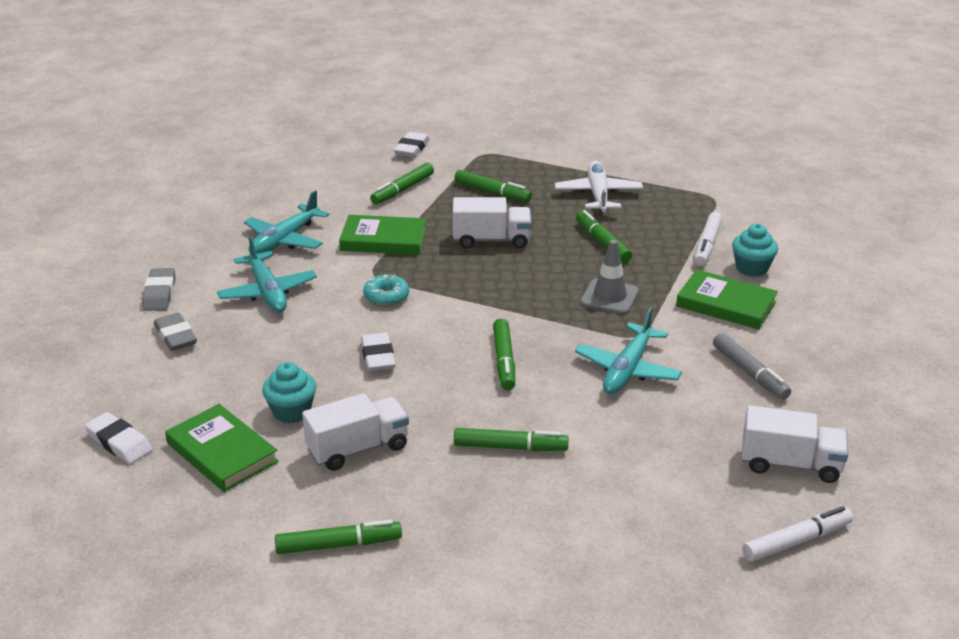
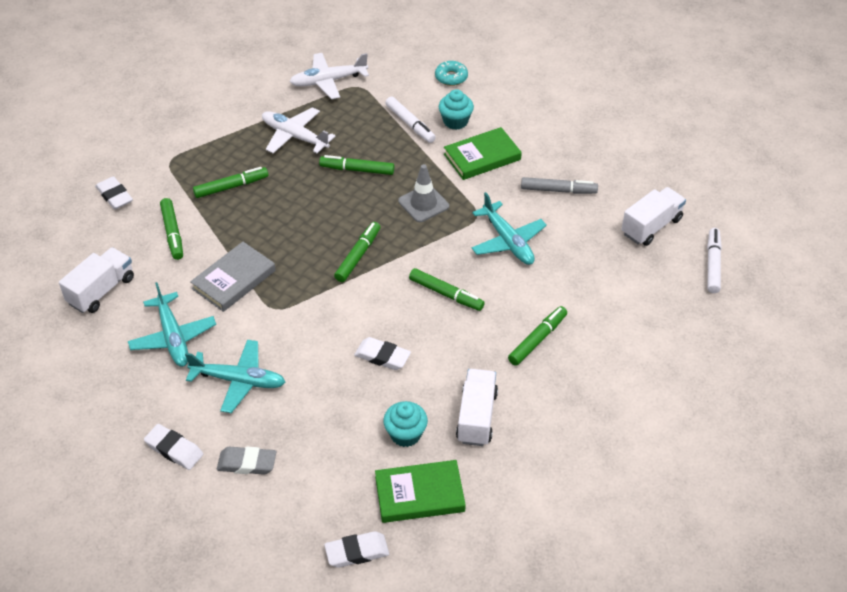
camera: 55 degrees left, 15 degrees up
(159, 294) = (174, 449): grey eraser -> white eraser
(338, 545) = (565, 472): green marker -> green marker (358, 256)
(383, 240) = (234, 280): green book -> grey book
(386, 296) = (312, 315): turquoise donut -> turquoise donut (451, 77)
(491, 240) = (296, 222): white truck -> white truck (101, 291)
(695, 181) = (328, 81): none -> white plane

